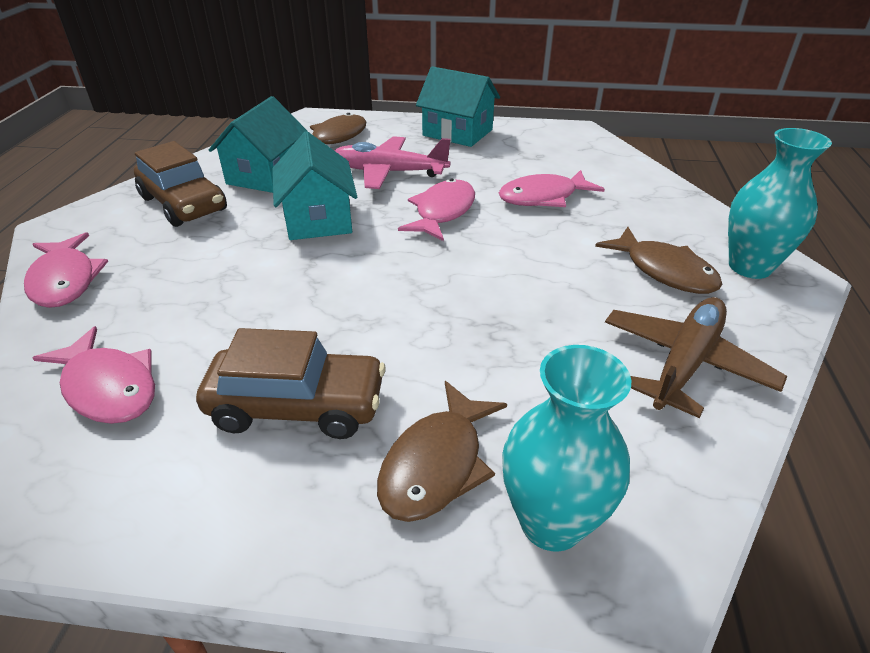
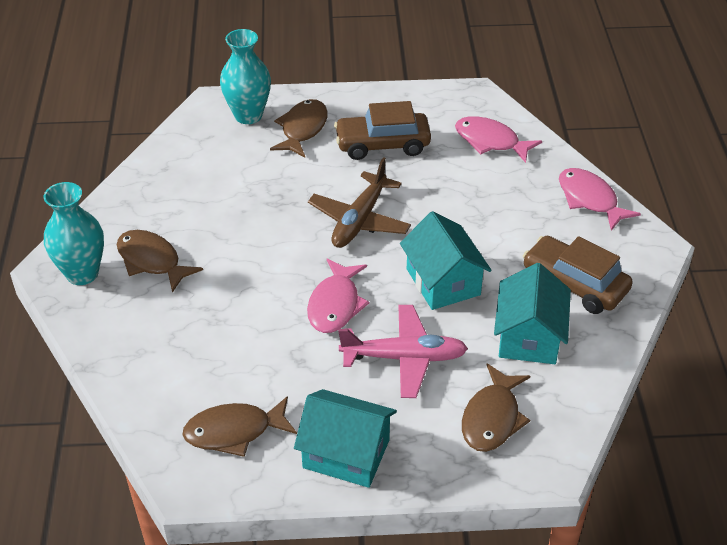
camera: 170 degrees right, 5 degrees up
(543, 197) = (241, 338): pink fish -> none
(545, 148) = (234, 431): none -> brown fish
(685, 363) = (162, 192): brown plane -> brown plane (359, 220)

